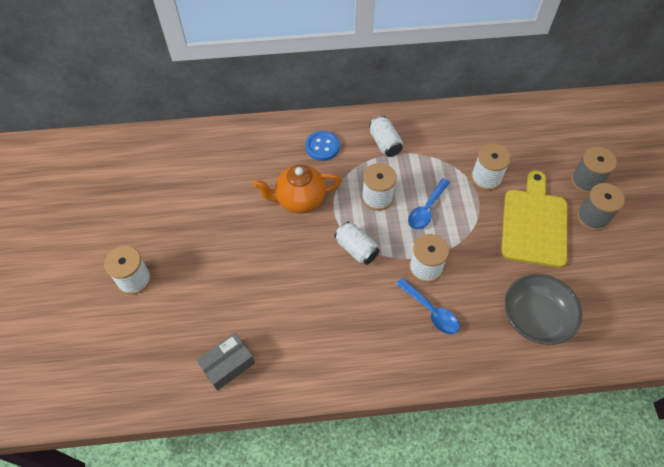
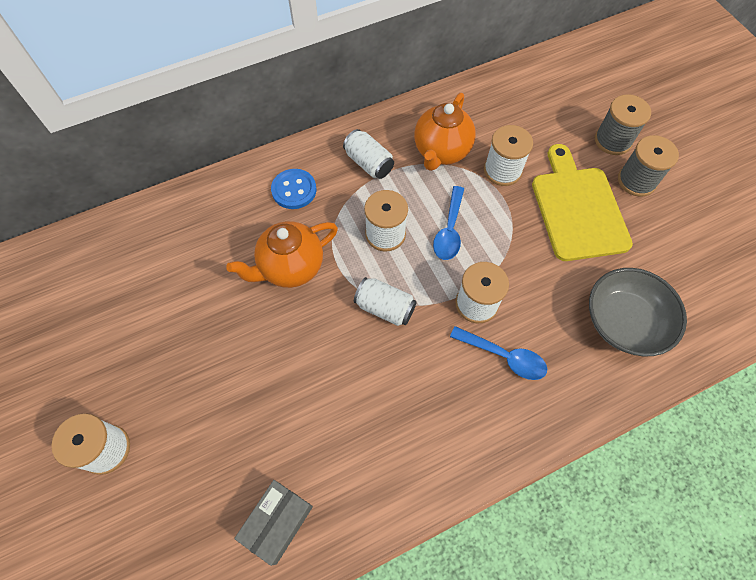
camera: 20 degrees left, 5 degrees up
(443, 150) = (441, 152): none -> orange teapot

